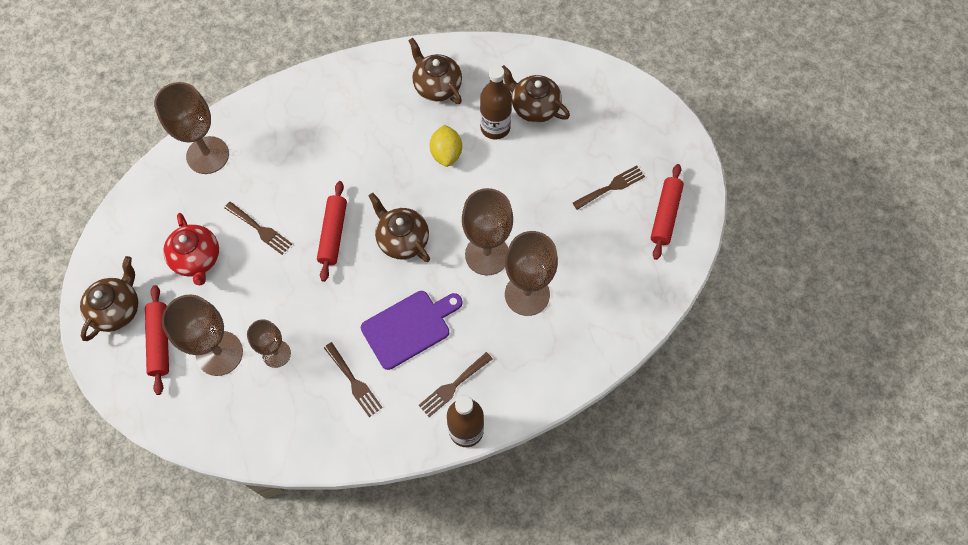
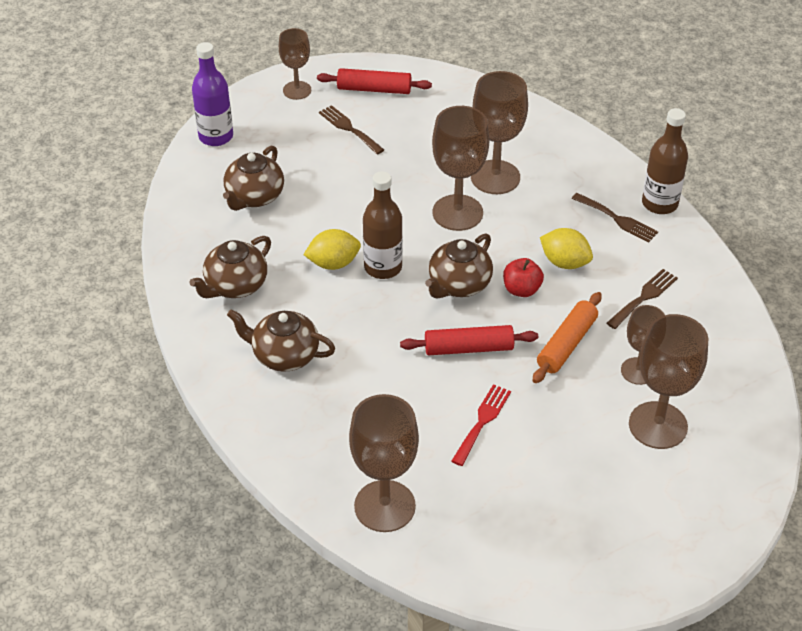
camera: 100 degrees left, 20 degrees down
(117, 309) = (640, 549): brown teapot -> brown teapot (284, 355)
(160, 342) = (666, 489): red rolling pin -> none
(197, 259) = (542, 479): red teapot -> none
(260, 229) = (482, 421): brown fork -> red fork
(318, 306) = (567, 344): none -> orange rolling pin
(386, 286) = (521, 289): none -> red apple
(409, 327) = (564, 262): purple cutting board -> yellow lemon
(495, 127) = (288, 226): brown bottle -> brown bottle (383, 267)
(614, 86) = (216, 136): none -> purple bottle
(670, 152) = (297, 90): none -> brown goblet

